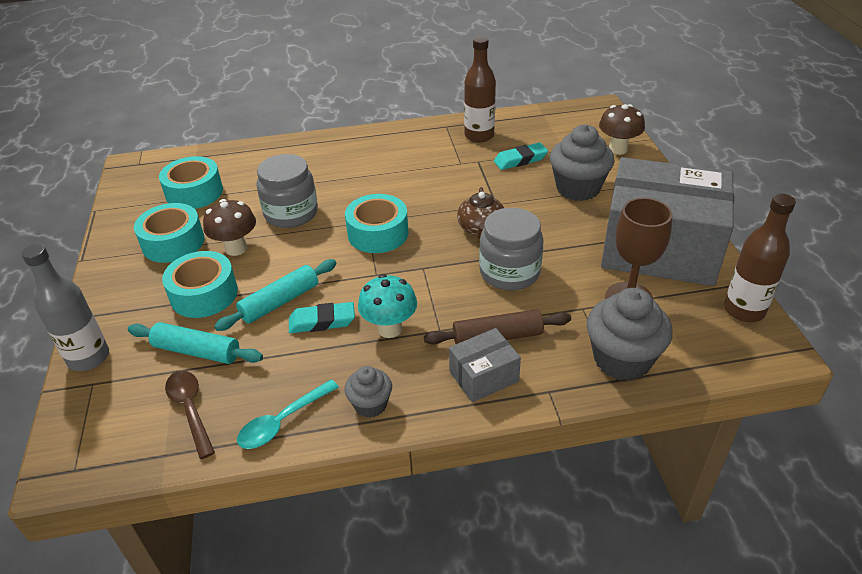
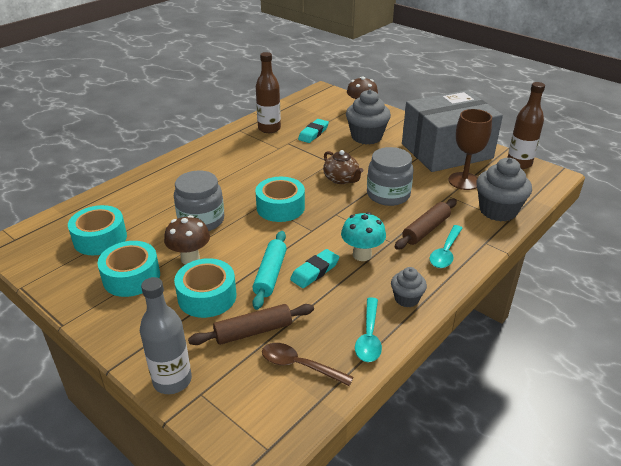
camera: 40 degrees left, 5 degrees down
(197, 351) = (253, 331): turquoise rolling pin -> brown rolling pin
(483, 376) = (445, 252): grey box -> turquoise spoon

